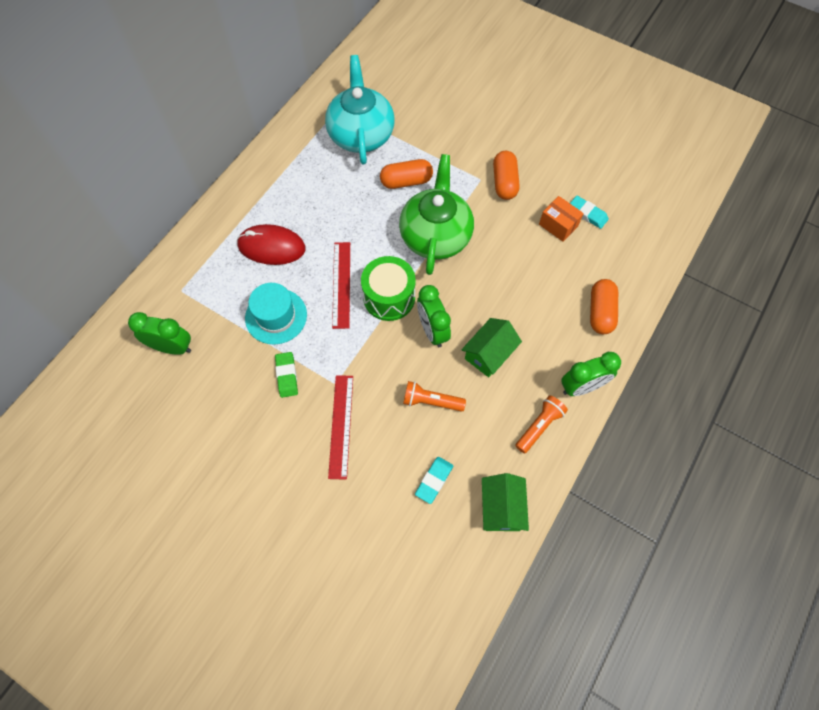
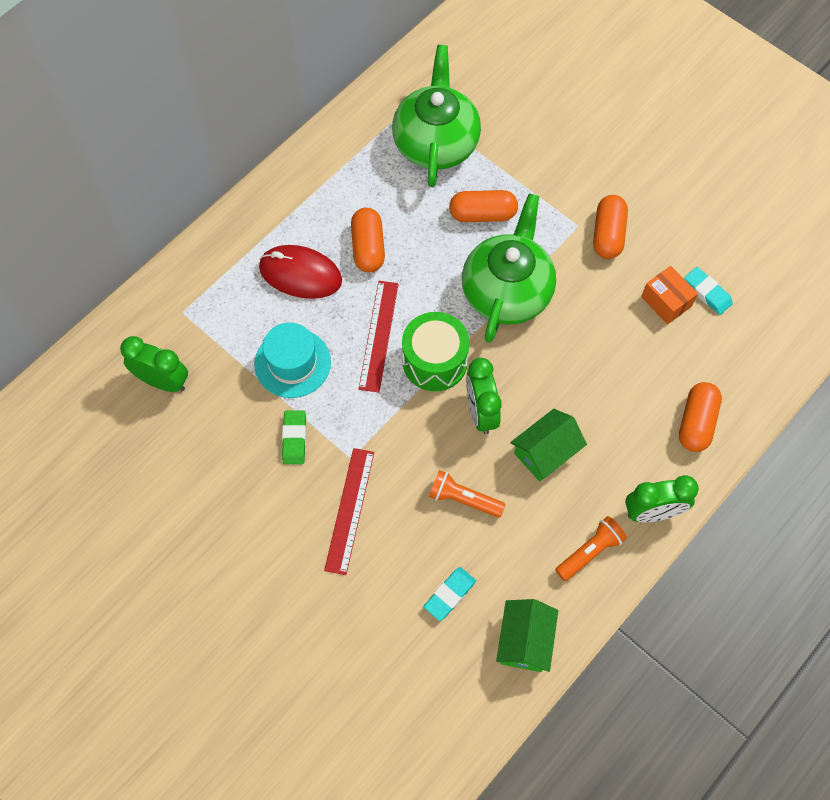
camera: 10 degrees right, 0 degrees up
(322, 219) = (368, 248): none -> orange capsule
(361, 134) = (436, 143): turquoise teapot -> green teapot

